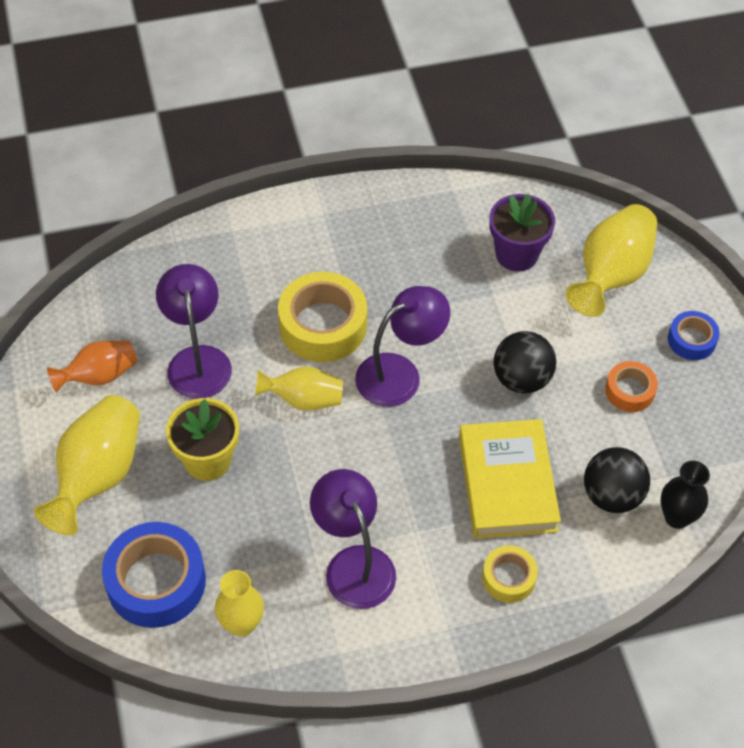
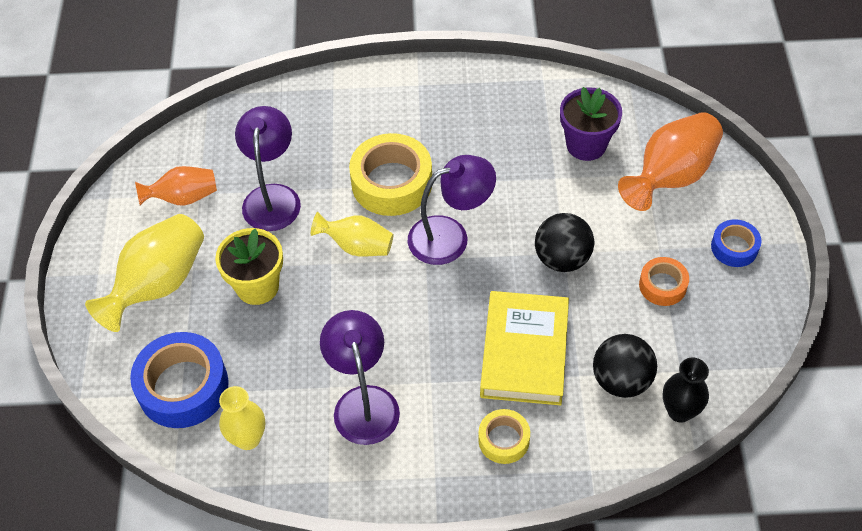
camera: 15 degrees right, 0 degrees up
(611, 275) = (671, 176): yellow vase -> orange vase

